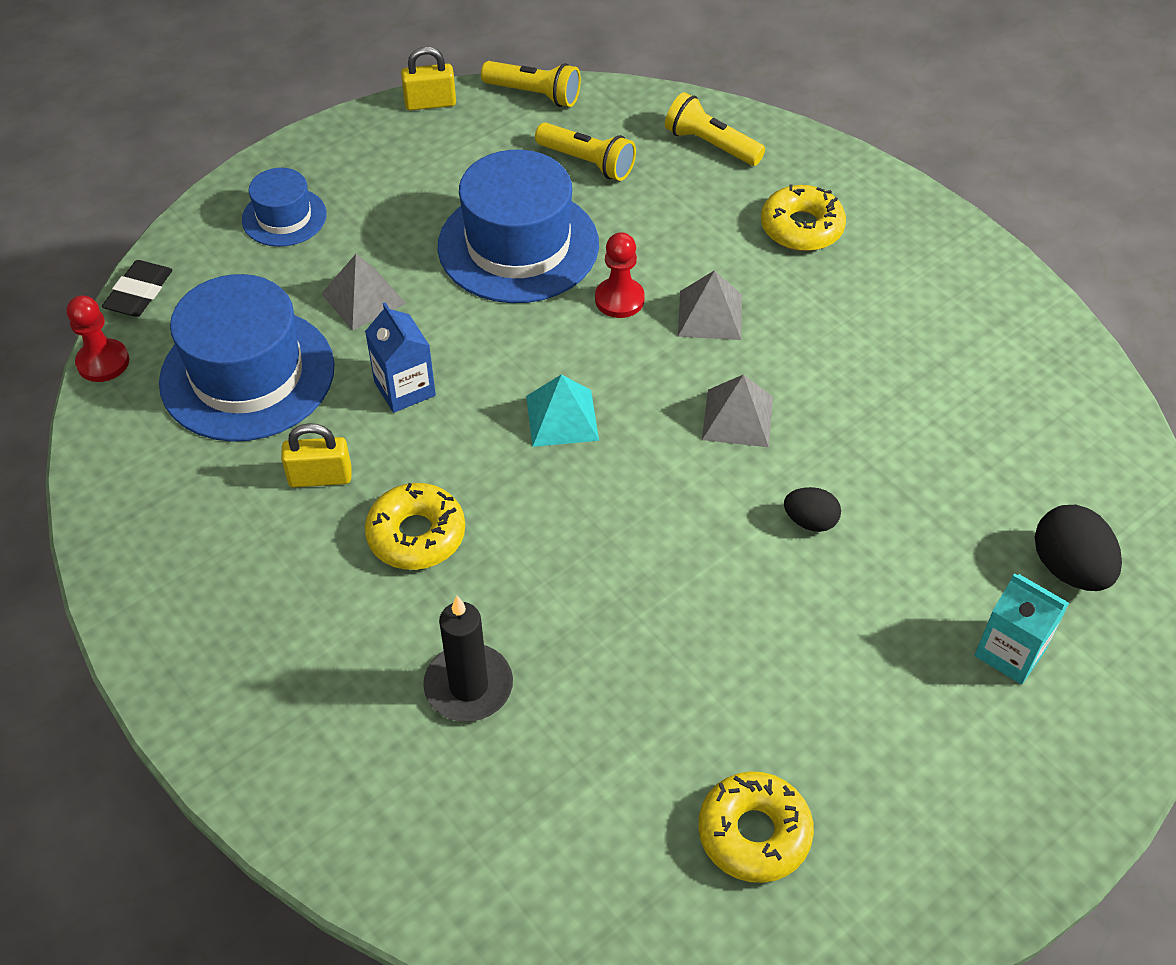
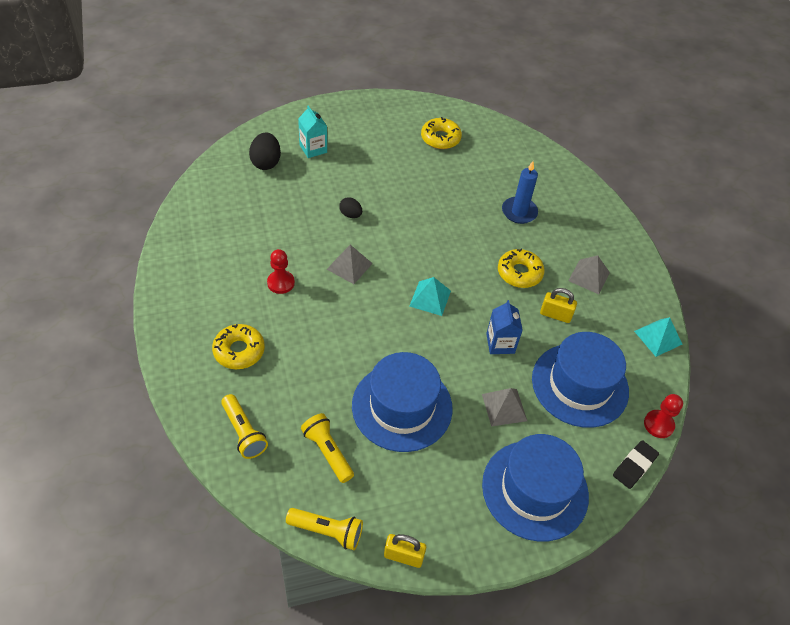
camera: 160 degrees left, 0 degrees up
(111, 510) = (658, 337): none -> turquoise pyramid
(284, 217) = (535, 490): blue hat -> blue hat, size x1.89
(468, 686) = (519, 212): black candle -> blue candle
(534, 94) = (327, 531): yellow flashlight -> yellow flashlight turned 150 degrees clockwise
(619, 299) = (366, 348): red pawn -> red pawn (281, 283)
(710, 315) = (326, 320): grey pyramid -> grey pyramid (589, 276)

